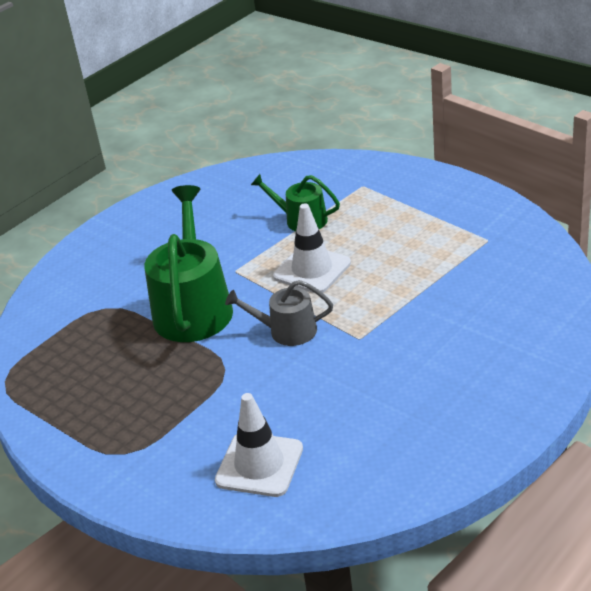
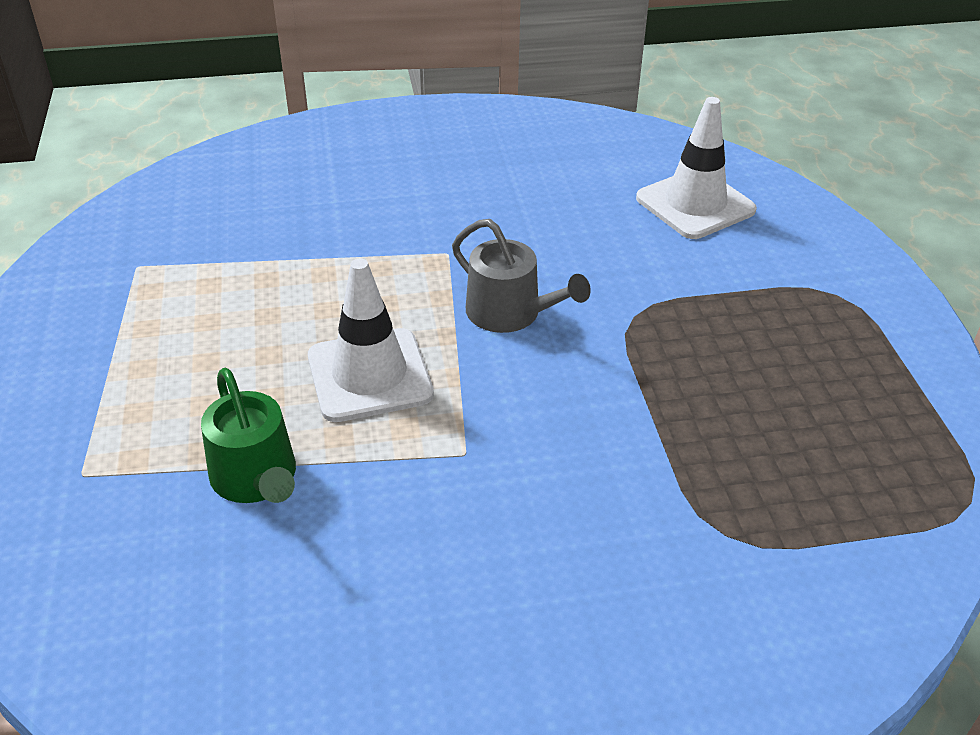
camera: 145 degrees left, 5 degrees up
(193, 307) = (589, 431): green watering can -> none

